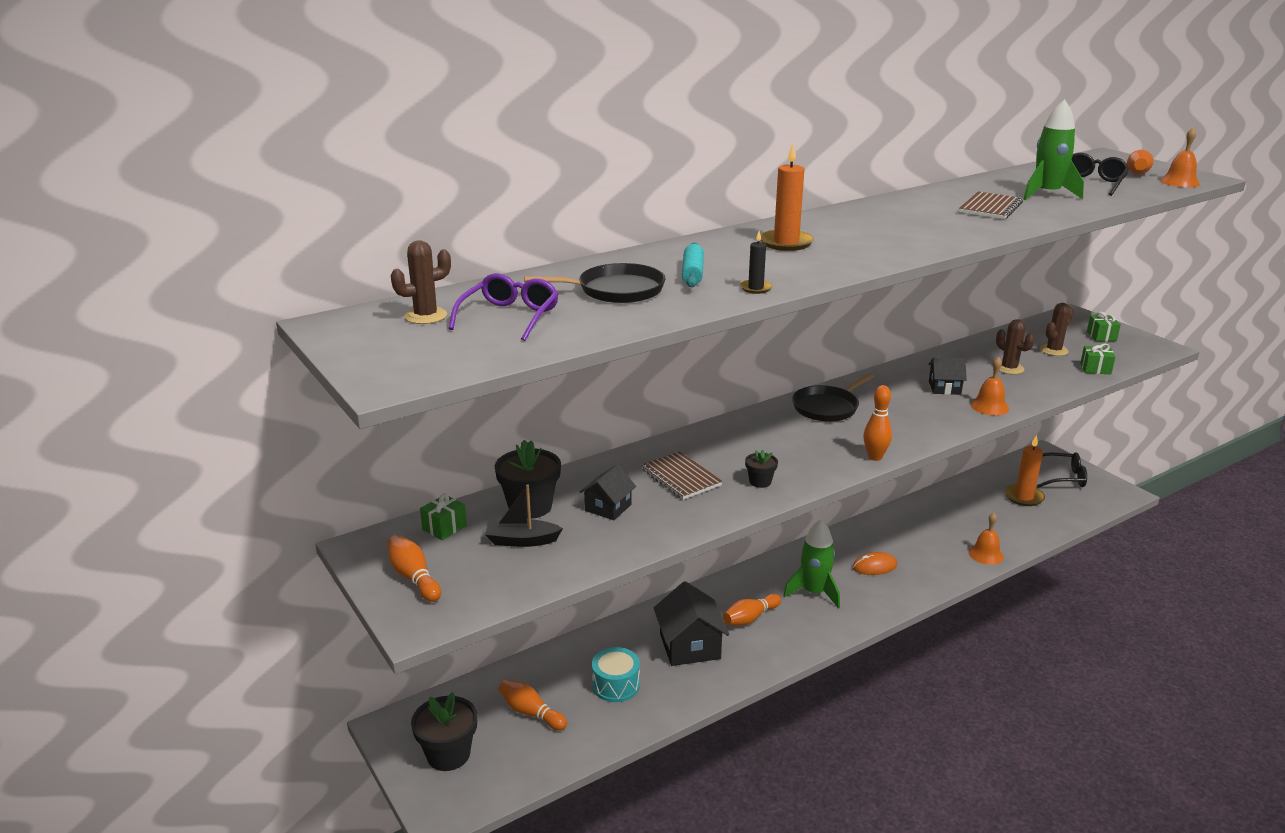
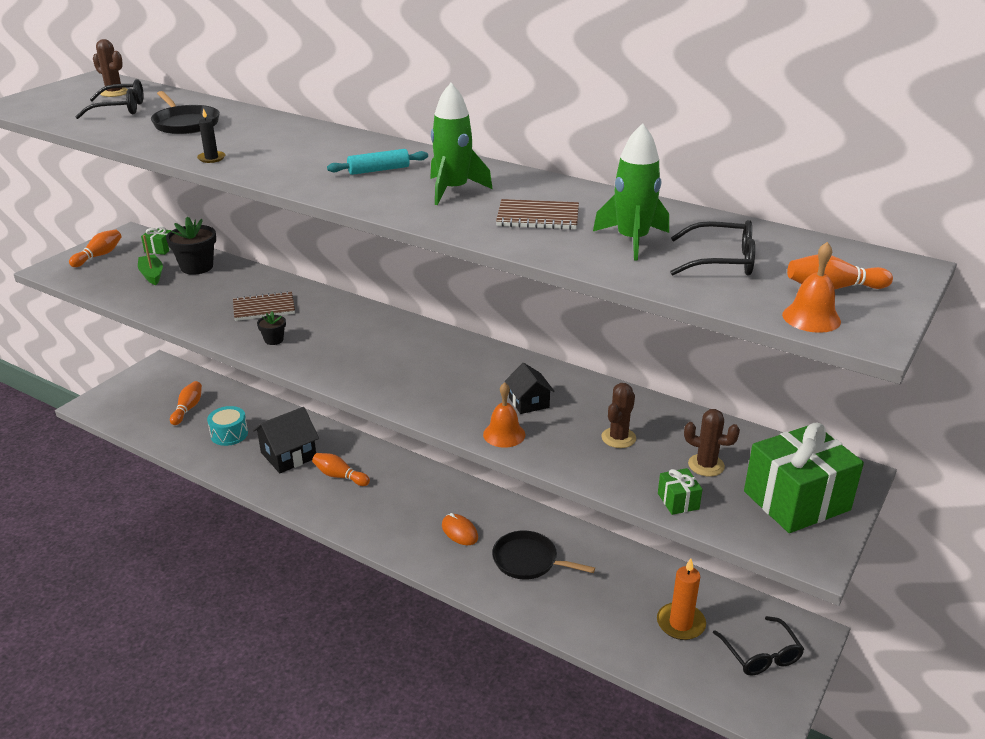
camera: 65 degrees right, 5 degrees up
(448, 754) = (139, 391): black flower pot -> none
(509, 317) = (120, 109): purple glasses -> black glasses
(522, 541) = (152, 275): black boat -> green boat
(608, 507) = (207, 292): black house -> none
(681, 477) = (264, 308): brown notebook -> brown notebook turned 45 degrees clockwise
(692, 273) = (236, 137): turquoise rolling pin -> turquoise rolling pin (378, 170)
(786, 243) = (337, 153): orange candle -> none
(814, 592) = (395, 503): green rocket -> green rocket (453, 190)
(827, 407) = (432, 347): black pan -> black pan (528, 561)
(875, 457) = (347, 384): orange bowling pin -> none
(985, 554) = (532, 606): orange bell -> none
(1101, 336) = (796, 500): green gift -> green gift, size x2.31

